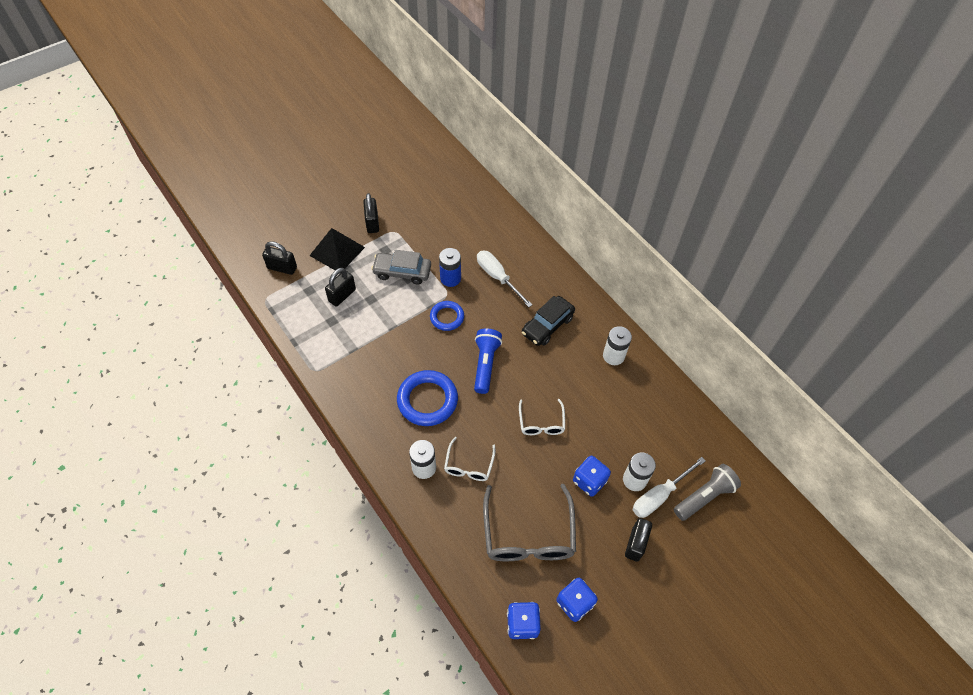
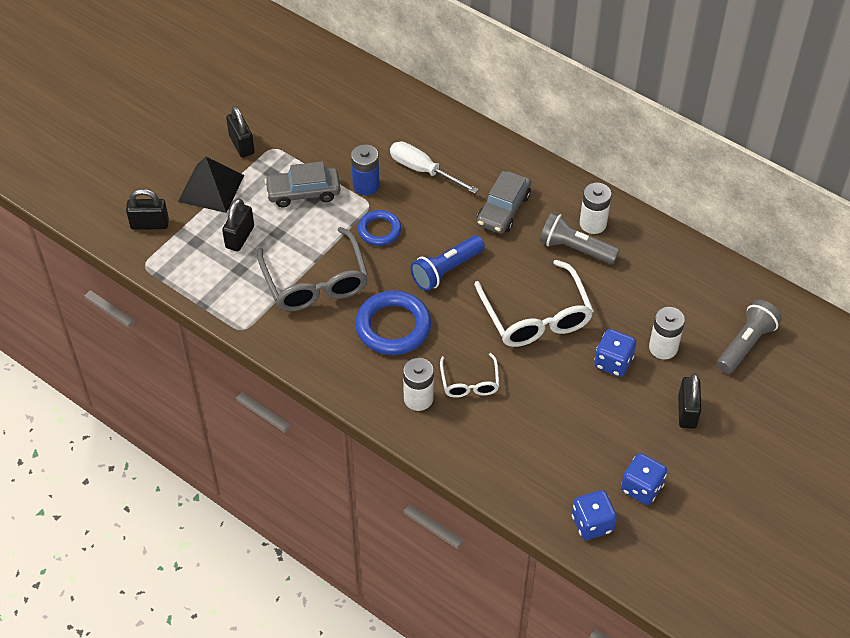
camera: 15 degrees left, 5 degrees down
(485, 364) = (446, 270): blue flashlight -> blue flashlight turned 120 degrees counterclockwise
(528, 534) = (565, 434): grey glasses -> grey glasses (315, 282)
(541, 423) = (536, 316): white glasses -> white glasses, size x1.83
(547, 325) = (503, 209): black car -> grey car
(592, 373) = (575, 249): none -> grey flashlight
(659, 495) = (696, 356): white screwdriver -> none

